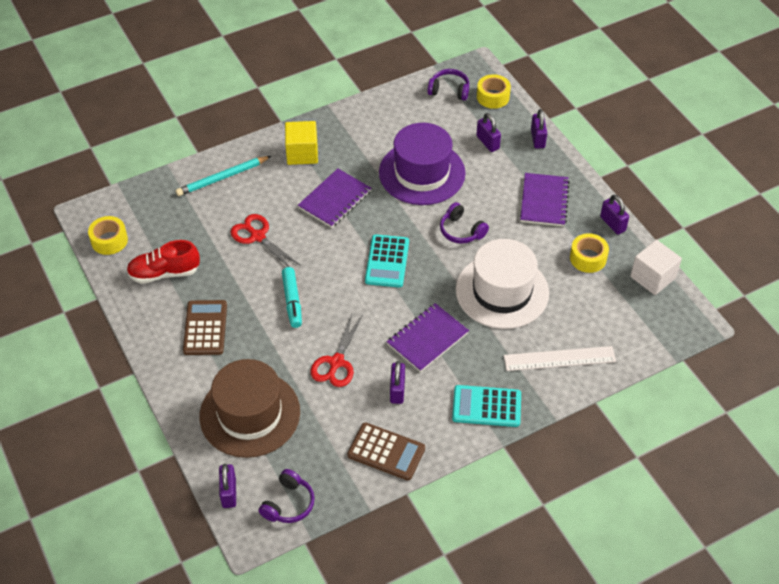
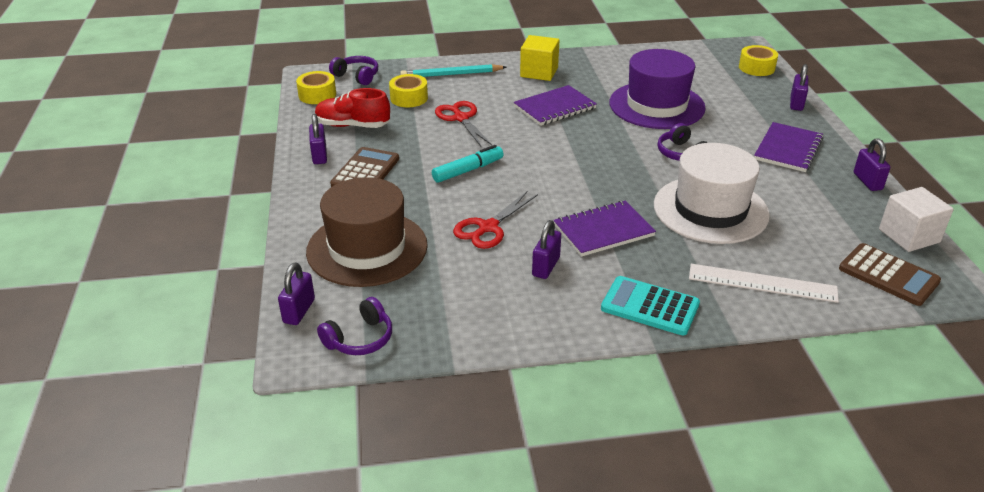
camera: 20 degrees right, 15 degrees down
(292, 301) = (468, 170): turquoise marker -> turquoise marker turned 135 degrees counterclockwise
(386, 452) = (504, 319): brown calculator -> brown calculator (888, 275)
(387, 261) = (587, 161): turquoise calculator -> none
(449, 90) = (711, 57): purple headphones -> purple headphones (357, 76)
(487, 142) = (738, 97): purple padlock -> purple padlock (319, 155)
(588, 258) = (827, 203): yellow tape -> yellow tape (409, 98)

